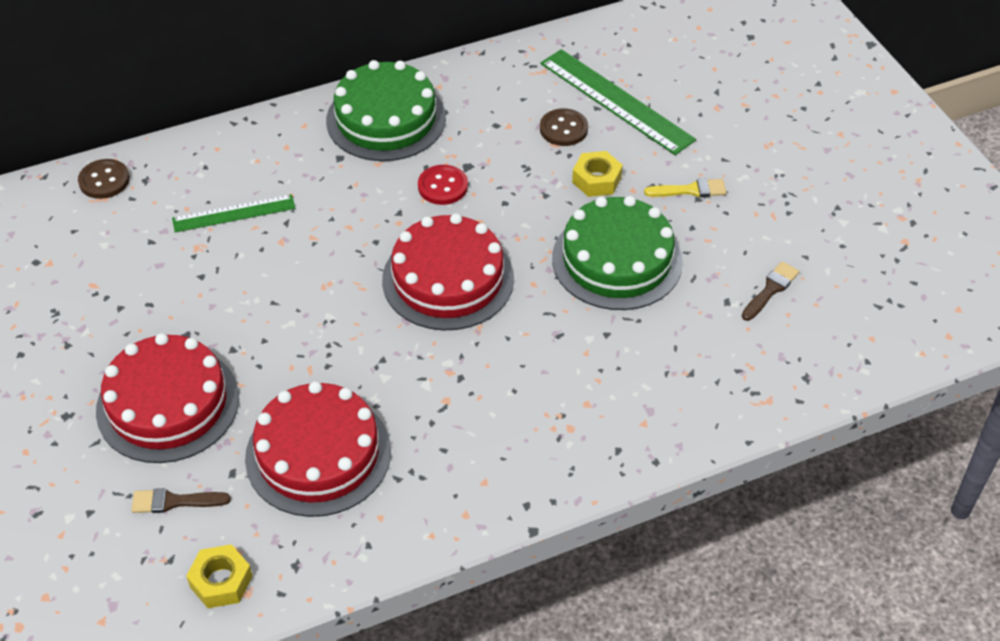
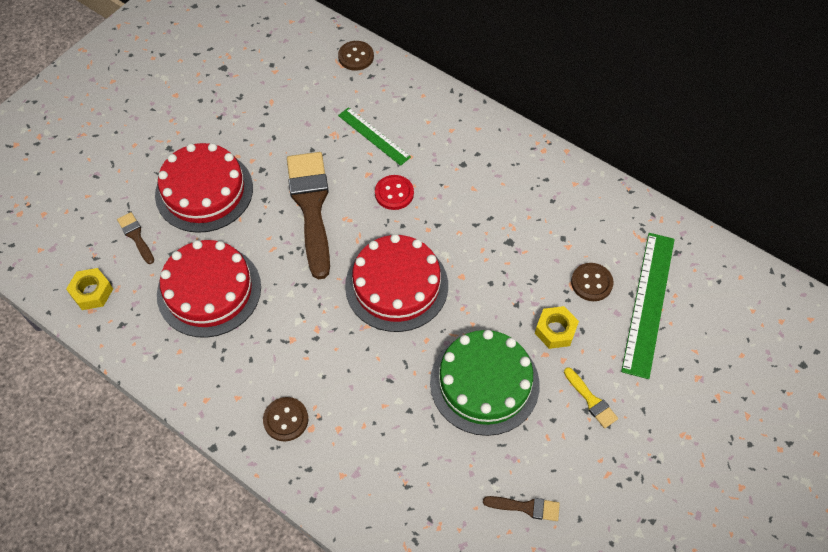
camera: 60 degrees right, 10 degrees up
(283, 310) = (311, 207): none -> brown brush
(386, 119) = (518, 170): green cake -> none
(442, 186) = (479, 237): red button -> red button (394, 193)
(544, 446) = (286, 420): none -> brown button

